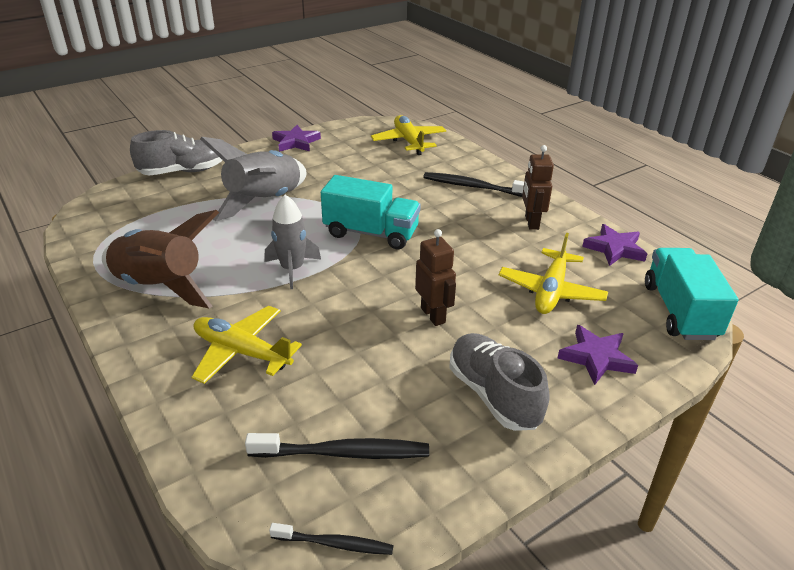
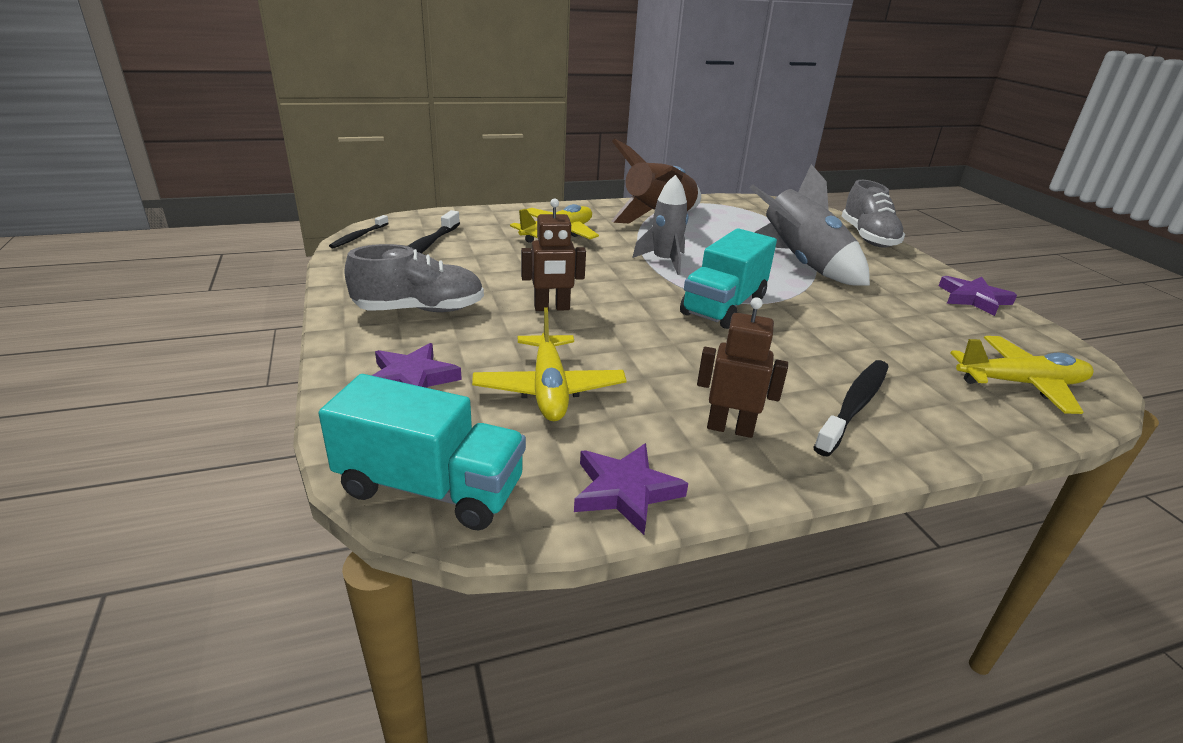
camera: 105 degrees right, 5 degrees down
(551, 291) = (549, 389): yellow plane -> yellow plane turned 135 degrees counterclockwise

